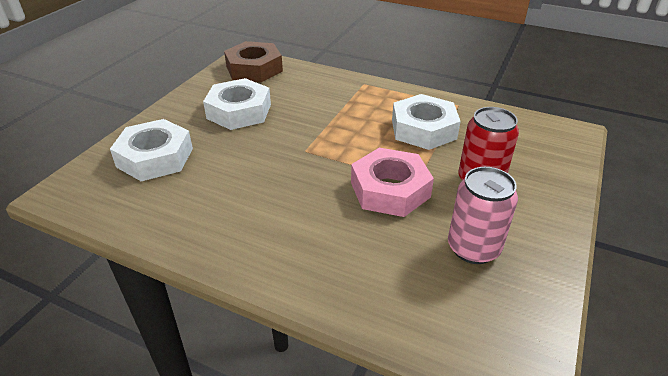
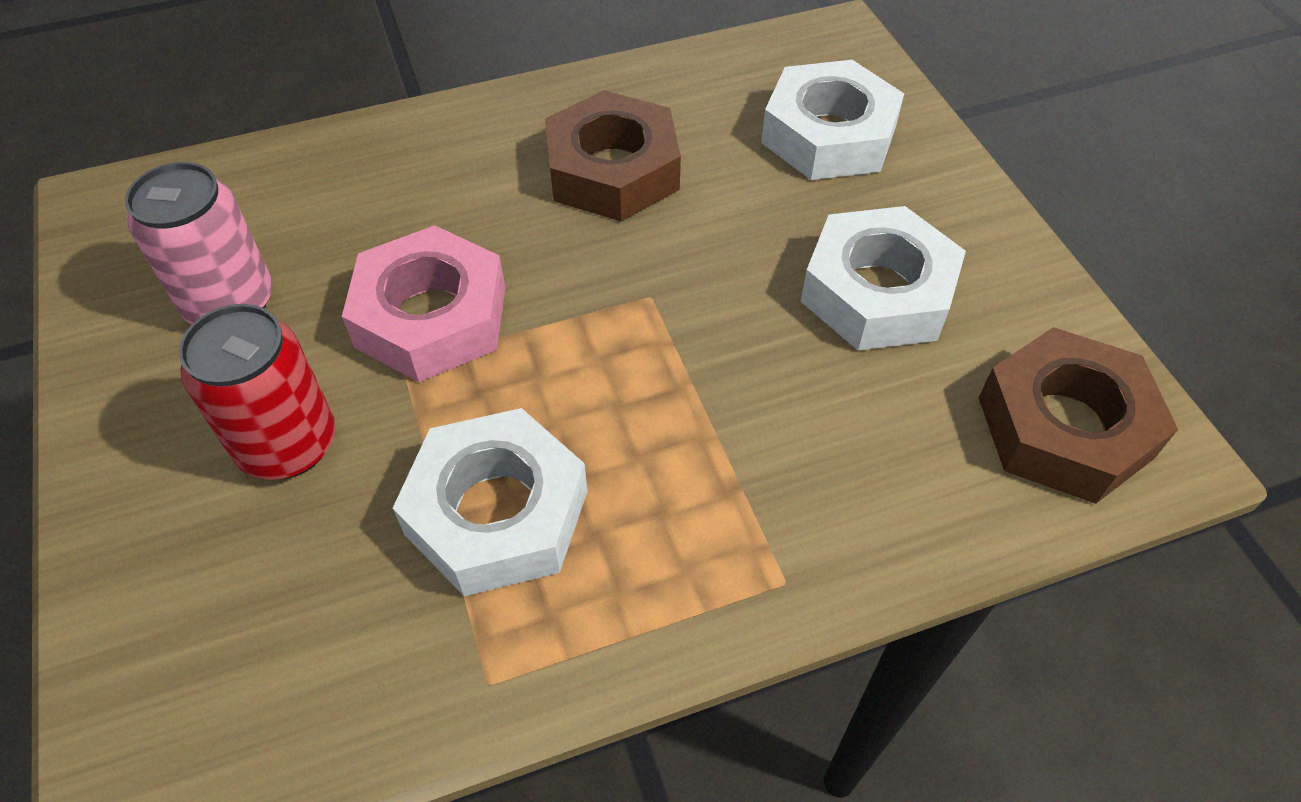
camera: 135 degrees right, 15 degrees up
(249, 198) = (612, 170): none -> brown nut

